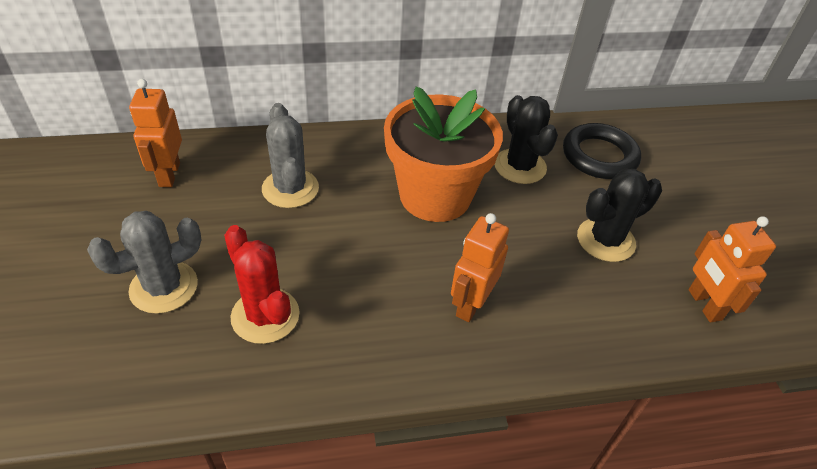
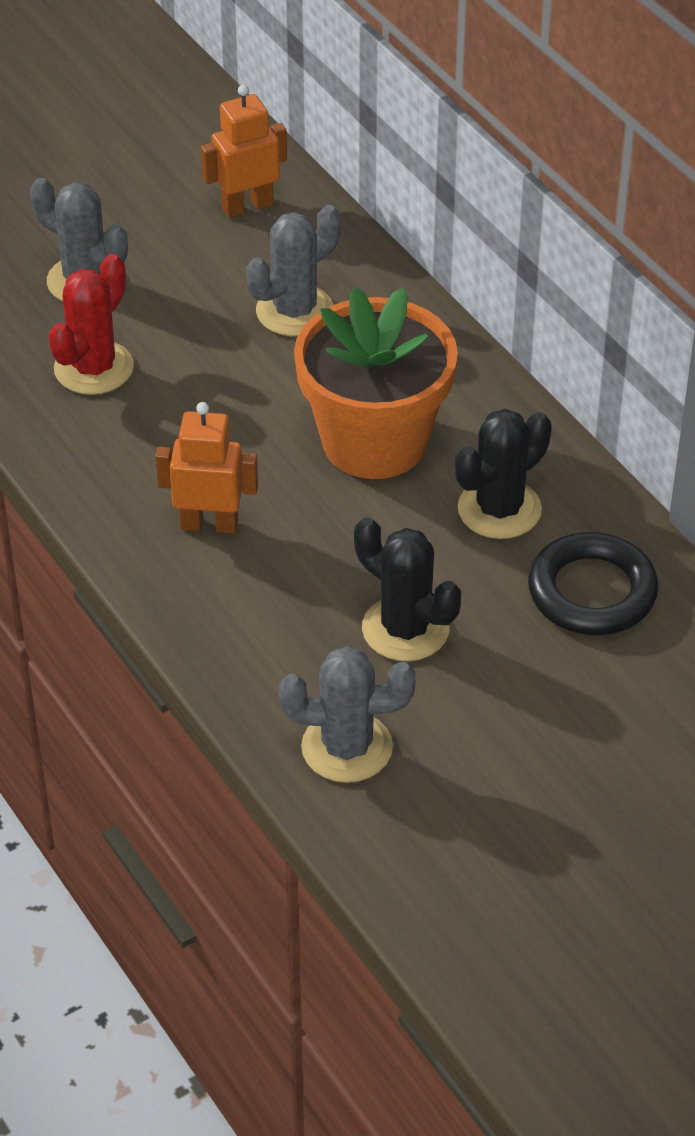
camera: 70 degrees right, 0 degrees up
(704, 305) = (347, 747): orange robot -> grey cactus

